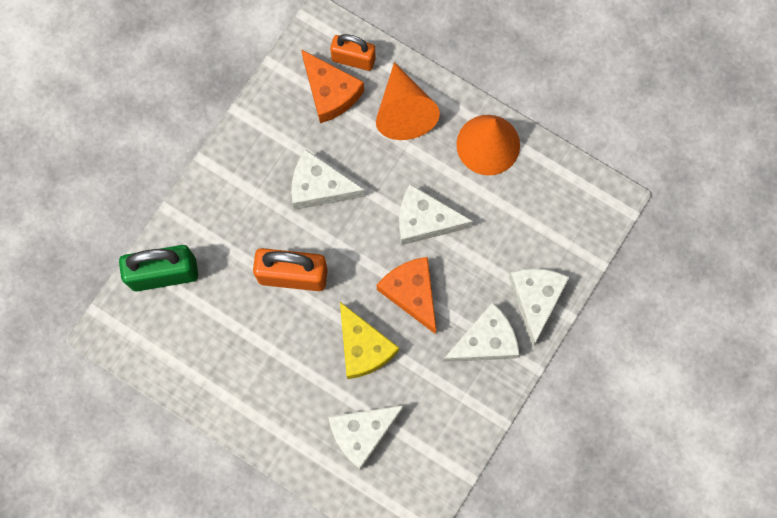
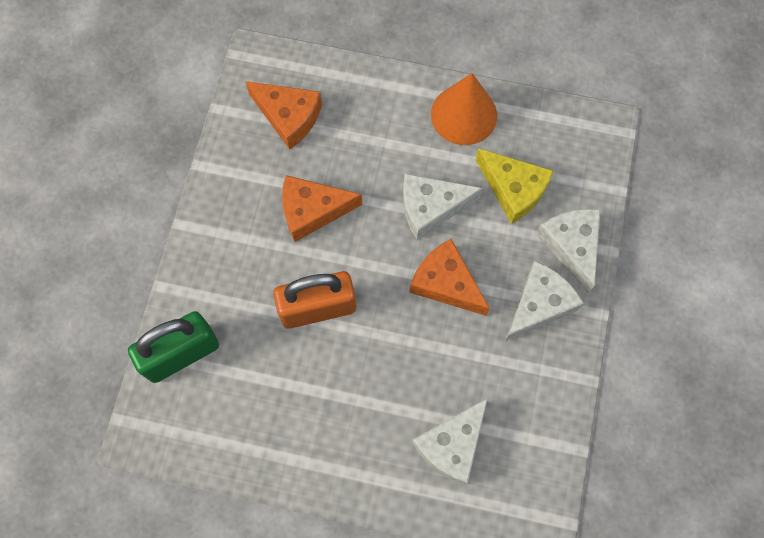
camera: 20 degrees left, 5 degrees down
(319, 187) = (312, 211): white cheese -> orange cheese
(353, 59) = (300, 78): orange padlock -> none
(363, 347) = (418, 355): yellow cheese -> yellow cheese (513, 189)
(404, 111) = (368, 110): orange cone -> none

